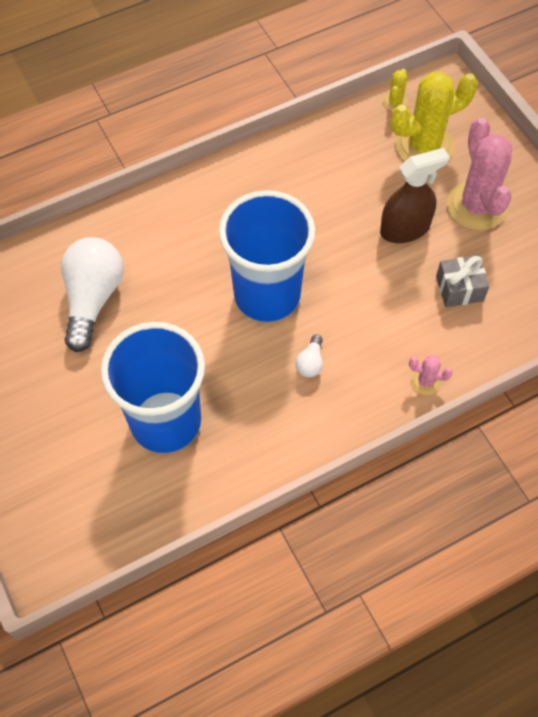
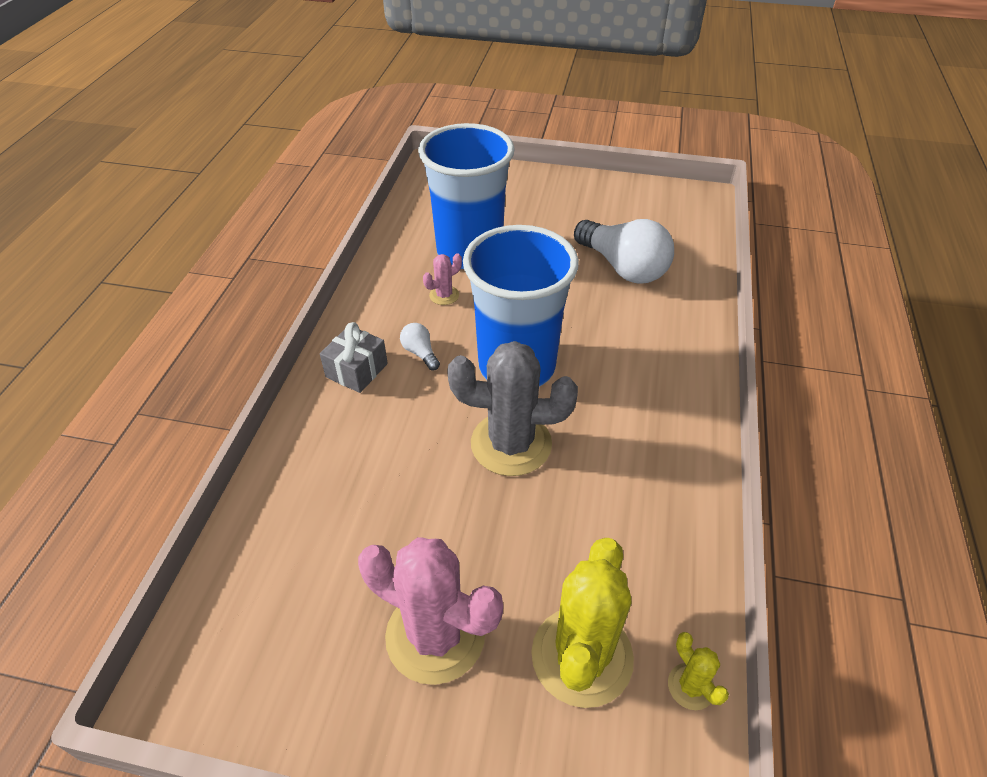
camera: 130 degrees right, 15 degrees down
(334, 254) = (511, 444): none -> grey cactus
(405, 229) = (479, 529): brown spray bottle -> none
(425, 382) = (308, 415): pink cactus -> pink cactus (444, 295)
(459, 288) = (358, 520): grey gift -> grey gift (357, 370)

